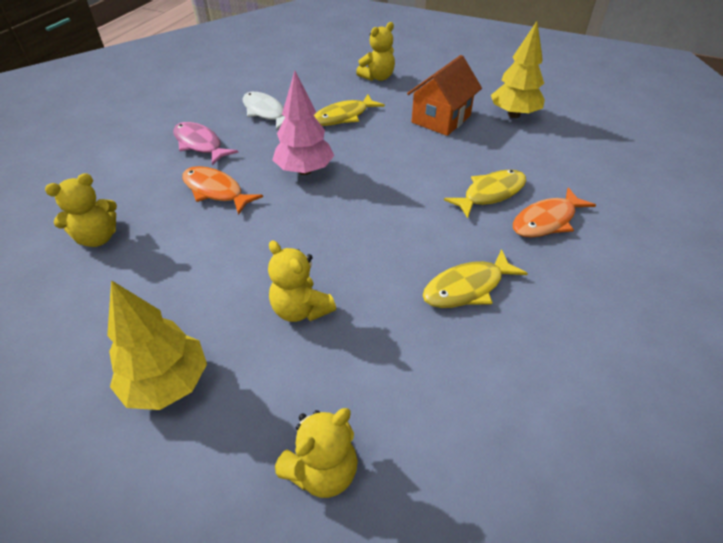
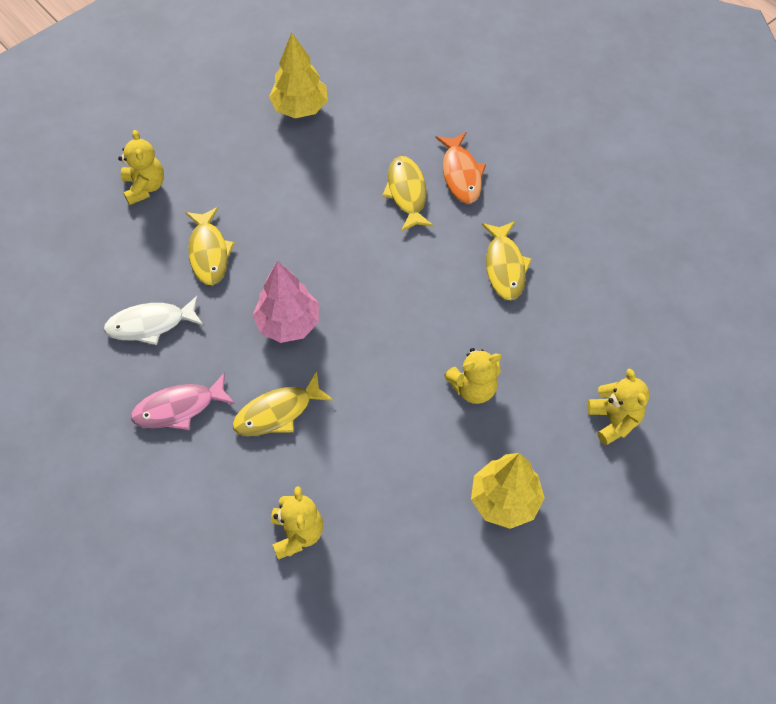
camera: 65 degrees left, 15 degrees up
(216, 191) = (278, 412): orange fish -> yellow fish
(441, 119) = (269, 170): orange house -> none

